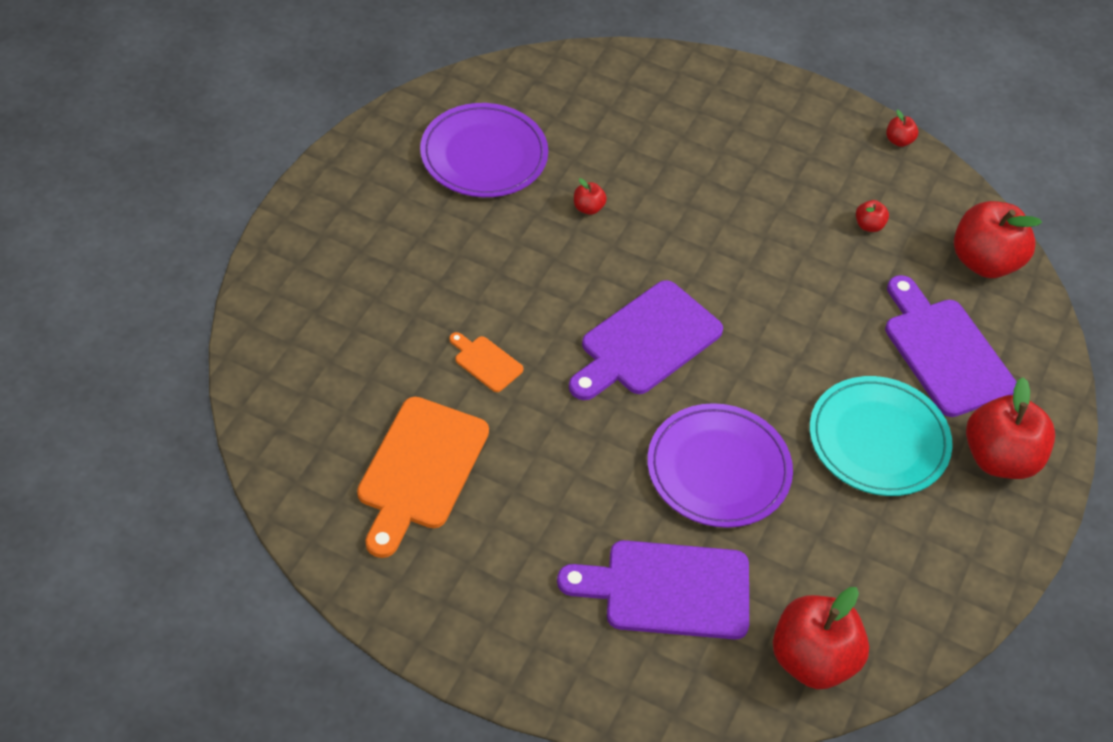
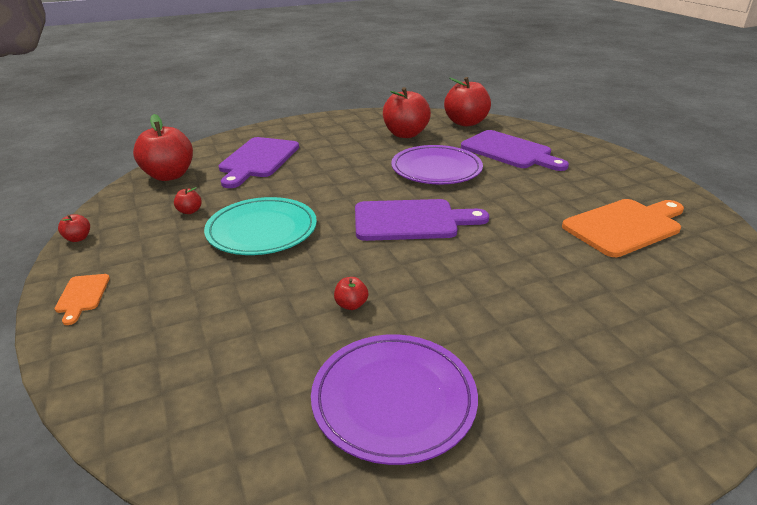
camera: 135 degrees left, 20 degrees down
(486, 362) = (536, 253): orange cutting board -> orange cutting board (82, 296)
(878, 440) = (342, 151): turquoise plate -> turquoise plate (262, 230)
(999, 458) = (301, 131): red apple -> red apple (405, 134)

